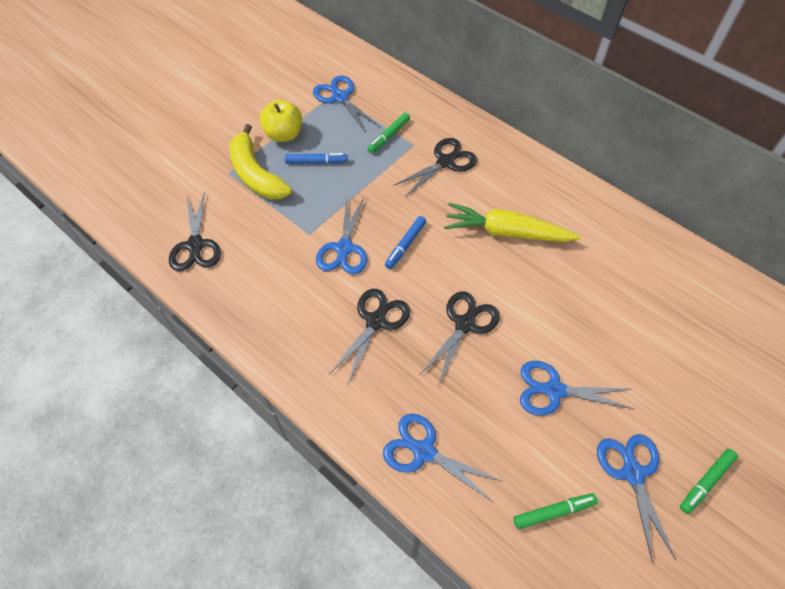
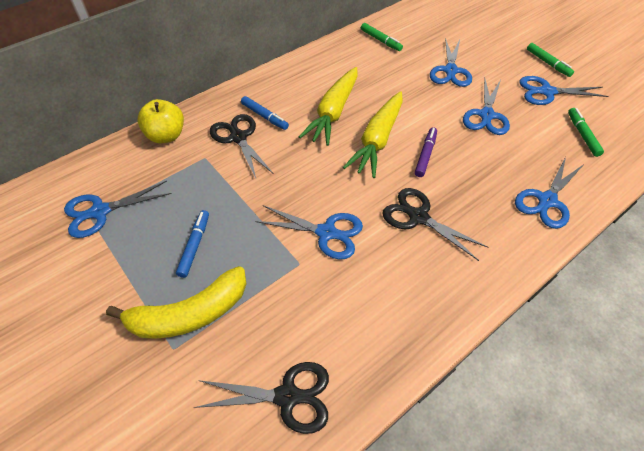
camera: 80 degrees left, 5 degrees down
(284, 134) = (134, 277): yellow apple -> yellow apple (166, 136)
(389, 136) = (184, 175): green marker -> green marker (380, 40)
(405, 245) = (333, 182): blue marker -> blue marker (264, 116)
(465, 324) = (425, 155): black scissors -> purple marker
(475, 277) = (377, 140): none -> yellow carrot
(630, 348) = (450, 71): none -> blue scissors

